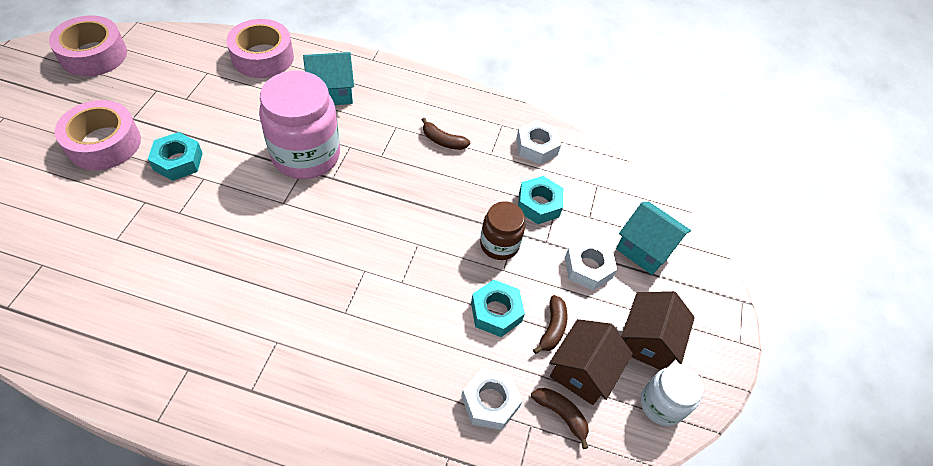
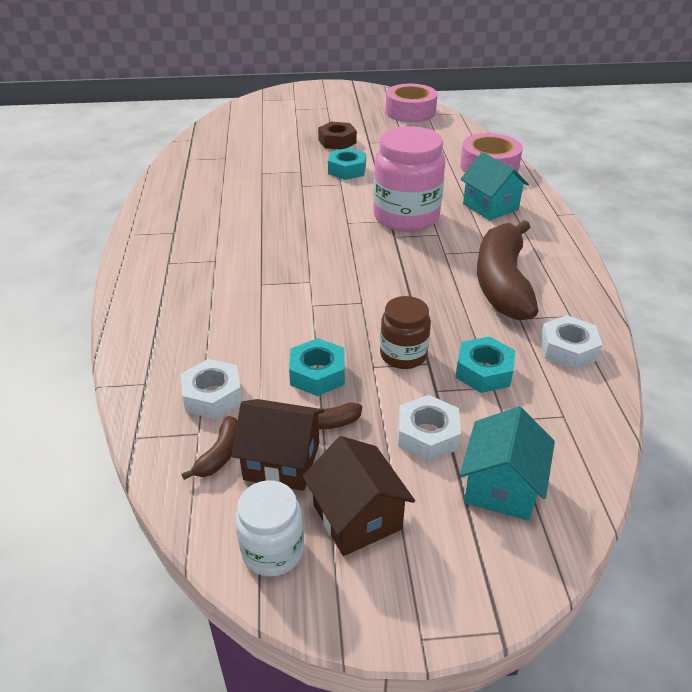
camera: 75 degrees right, 15 degrees down
(104, 143) = (337, 141): pink tape -> brown nut
(443, 141) = (502, 282): brown banana -> brown banana, size x2.44
(647, 341) = (357, 517): brown house -> brown house turned 60 degrees clockwise

